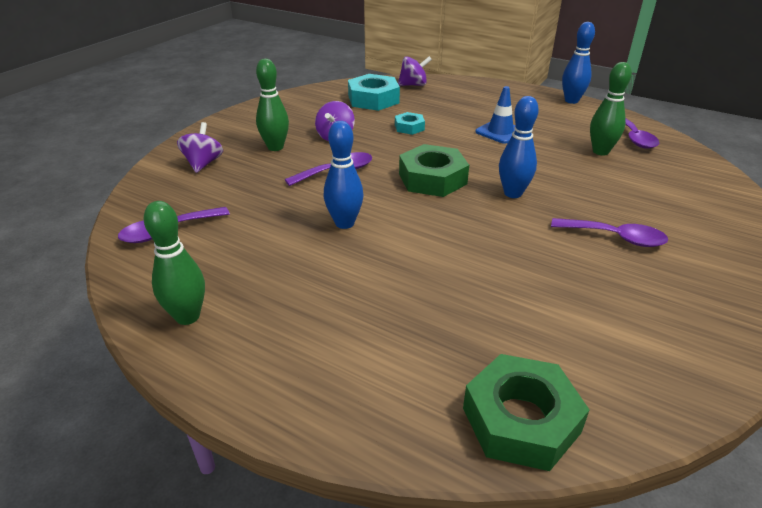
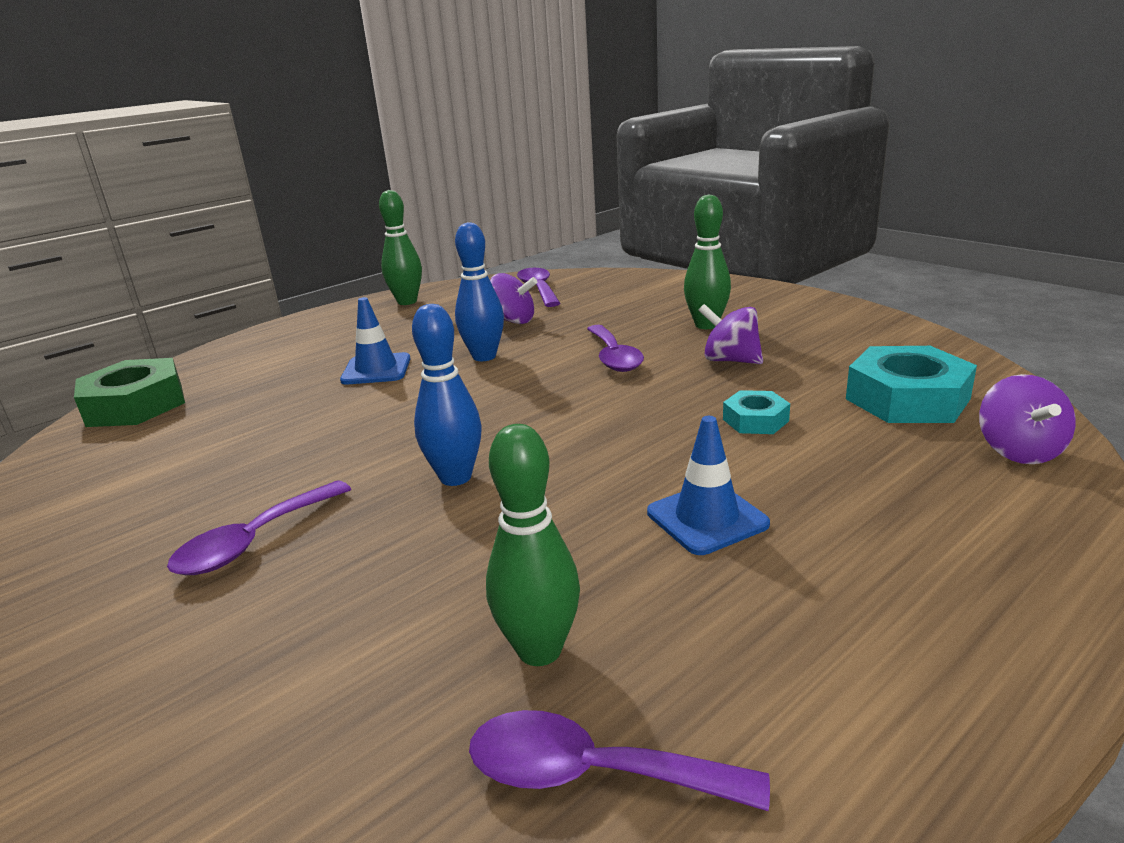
camera: 110 degrees right, 10 degrees down
(203, 163) = (675, 294): purple spinning top -> purple spinning top (513, 321)
(383, 272) = (376, 369): none -> blue traffic cone
(432, 179) = (550, 418): green nut -> none
(571, 101) = (940, 736): blue bowling pin -> none

